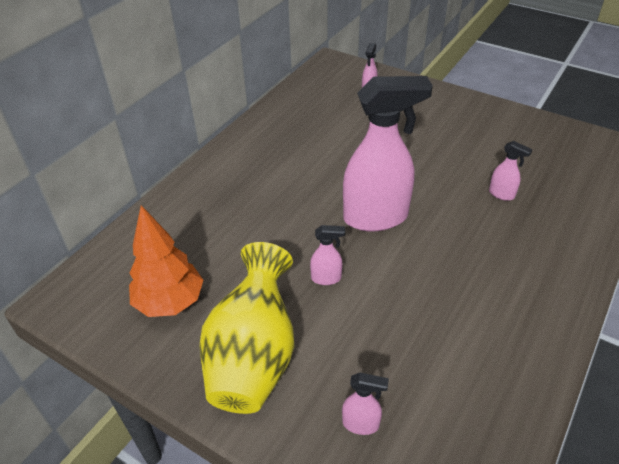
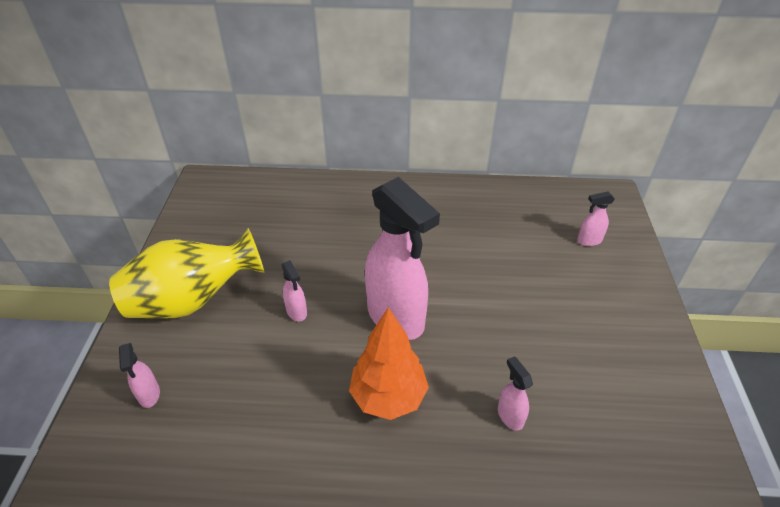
camera: 60 degrees right, 0 degrees up
(170, 302) = (225, 233): orange tree -> orange tree (388, 397)
(501, 194) = (510, 416): pink spray bottle -> pink spray bottle turned 150 degrees clockwise

